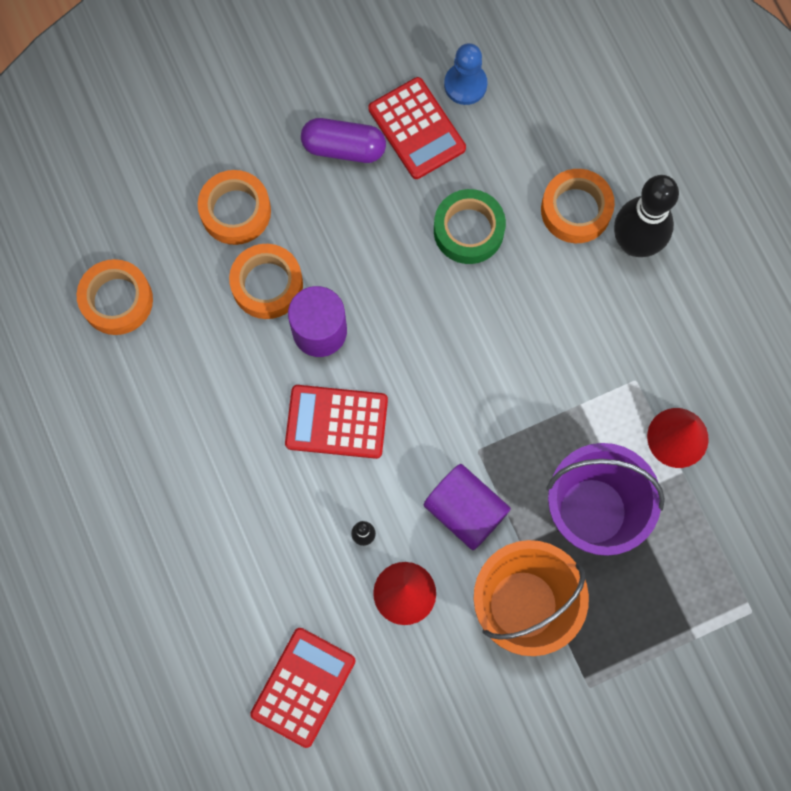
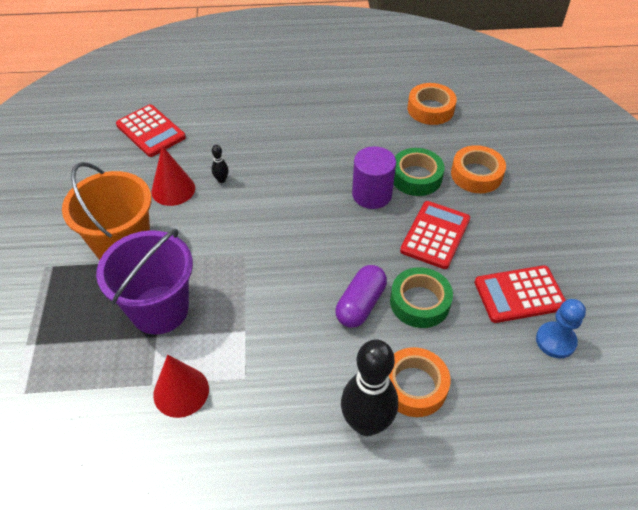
camera: 110 degrees right, 25 degrees down
(267, 284) = (416, 177): orange tape -> green tape
(336, 422) = (303, 186): red calculator -> red calculator (435, 235)
(344, 148) = (512, 244): purple capsule -> purple capsule (360, 304)
(465, 511) = (206, 235): purple cylinder -> none

